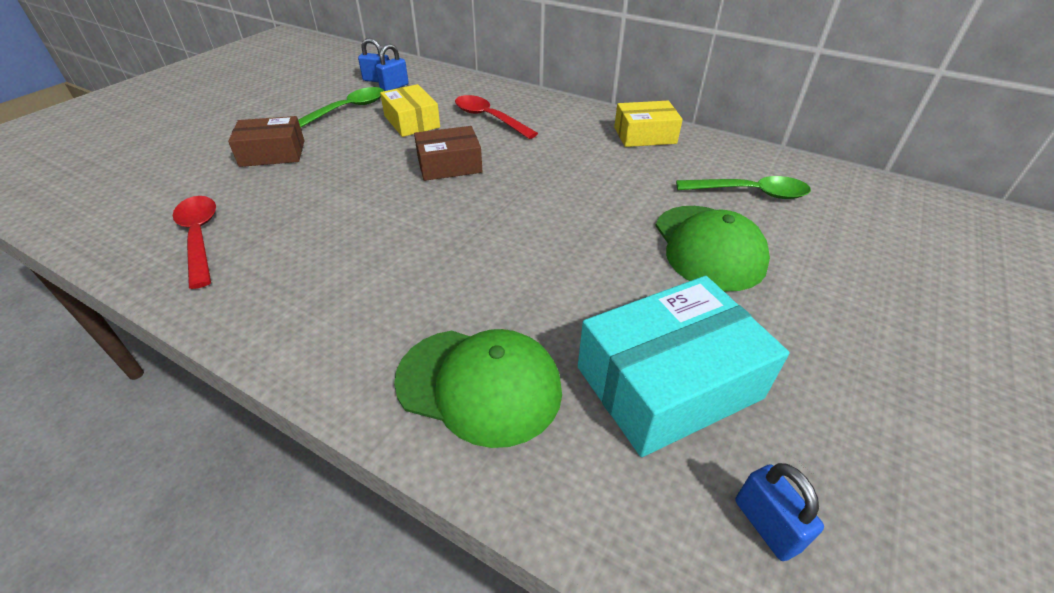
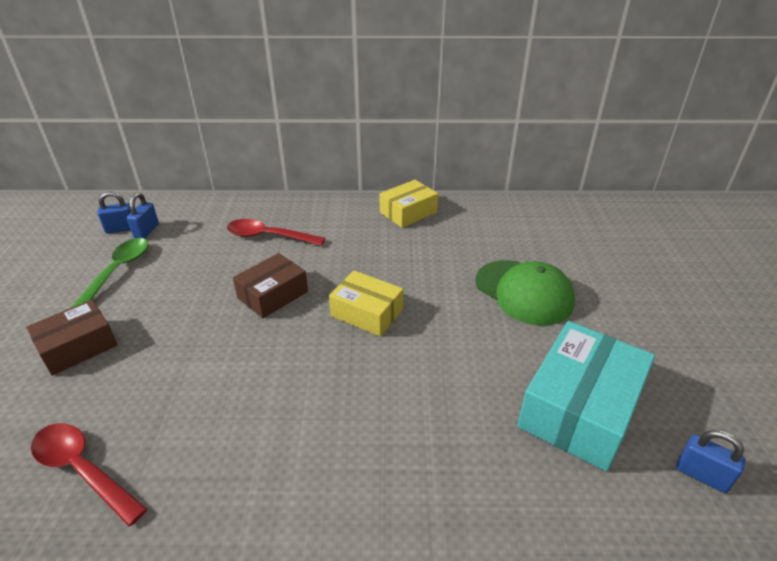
camera: 30 degrees left, 5 degrees down
(412, 121) = (198, 263): yellow box -> yellow box (367, 312)
(479, 385) = (464, 477): green cap -> none
(749, 193) = (515, 238): green spoon -> none

